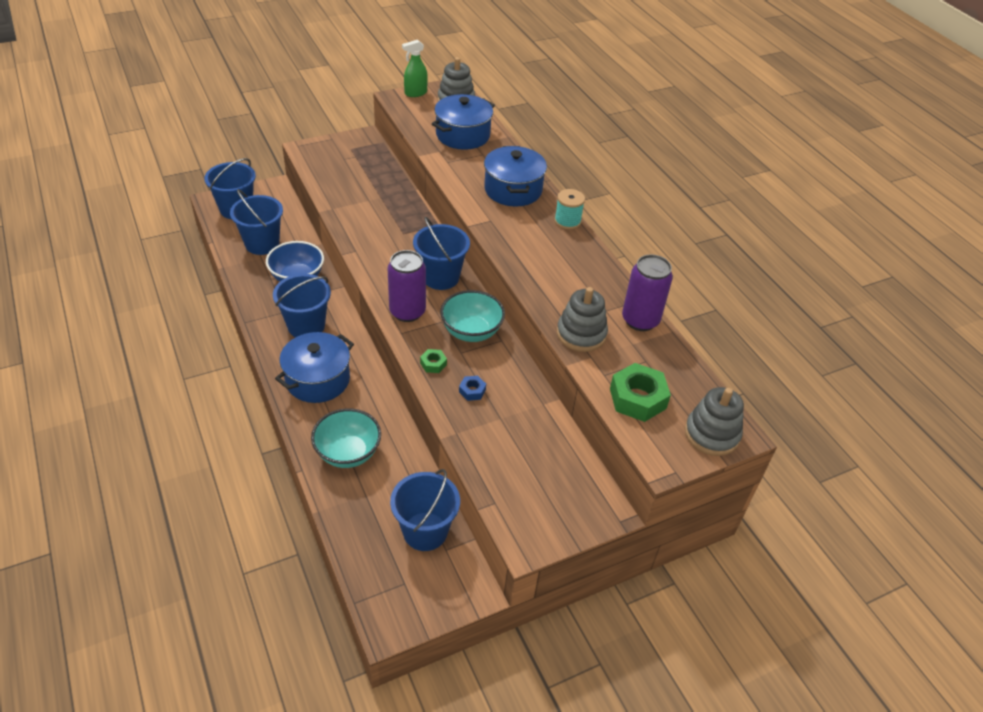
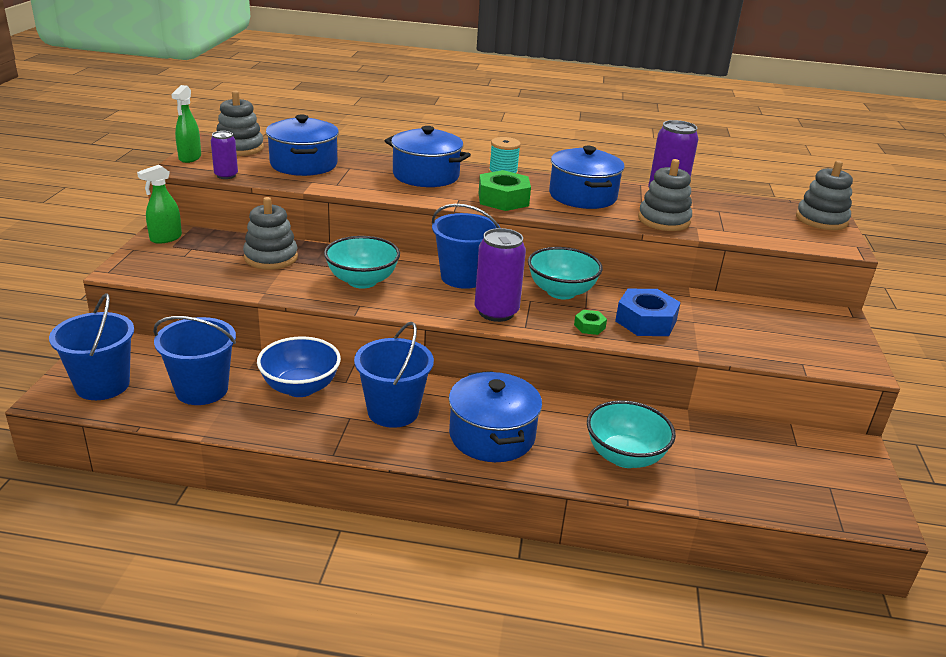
camera: 55 degrees left, 15 degrees down
(357, 141) = (165, 238): none -> green spray bottle
(377, 189) = (271, 257): none -> grey stacking toy
(387, 237) = (362, 281): none -> turquoise bowl
(406, 118) = (226, 175): none -> purple can
(425, 531) = (767, 448): blue bucket -> none
(472, 391) = (645, 321): blue nut -> blue nut, size x2.03
(575, 276) = (582, 196): none -> blue pot
(637, 398) = (762, 229): green nut -> green nut (503, 199)

